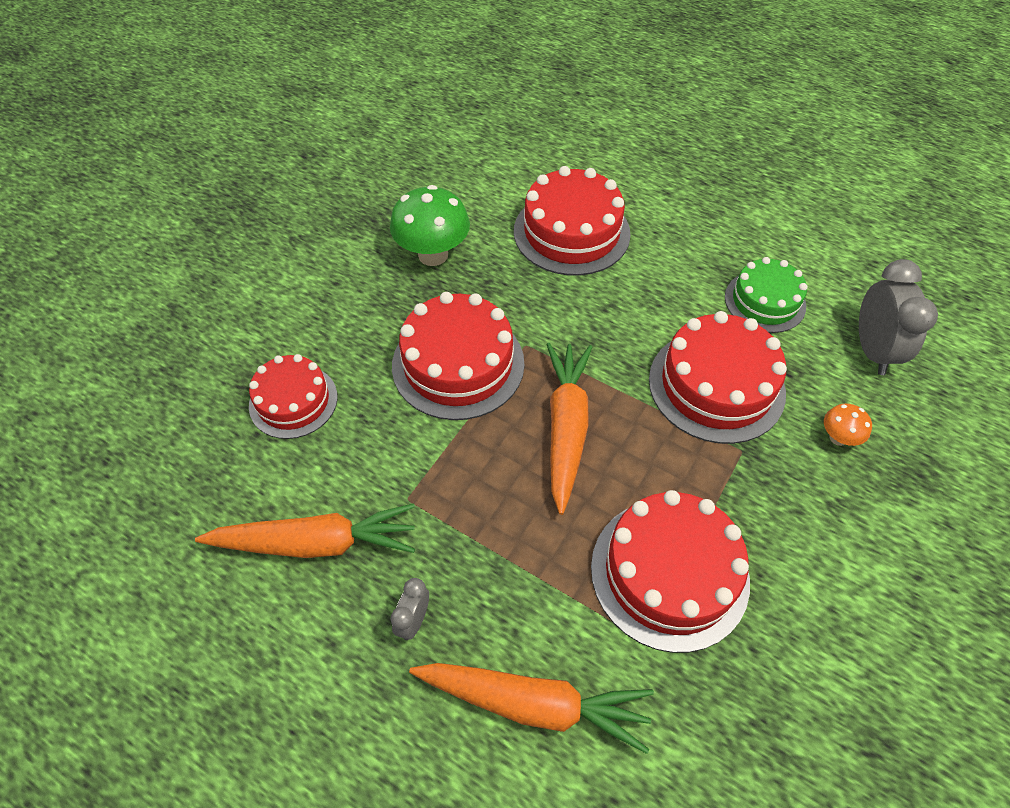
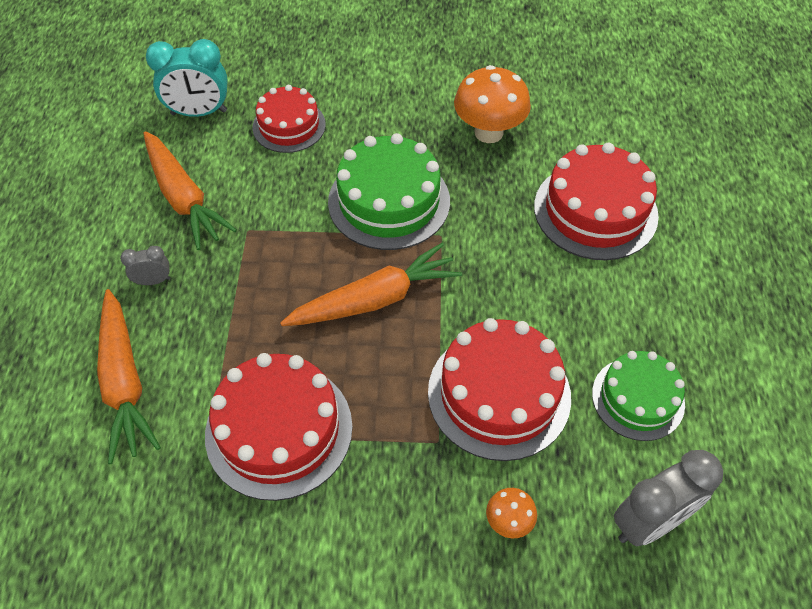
camera: 60 degrees right, 0 degrees up
(199, 476) = (199, 113): none -> turquoise clock
(433, 255) = (488, 132): green mushroom -> orange mushroom
(458, 364) = (389, 201): red cake -> green cake

